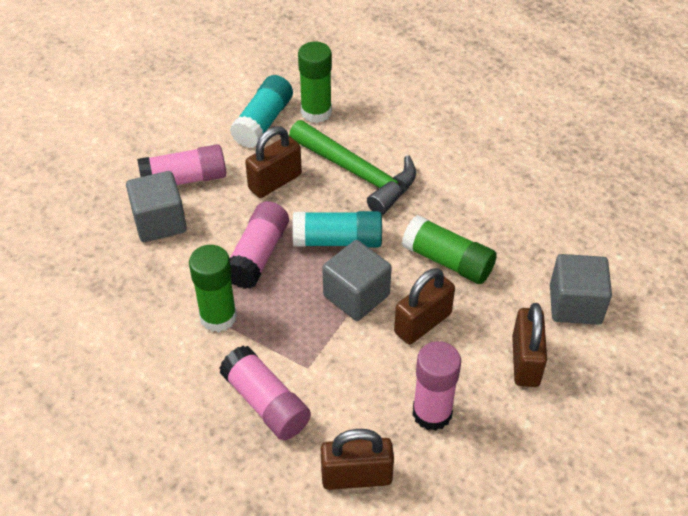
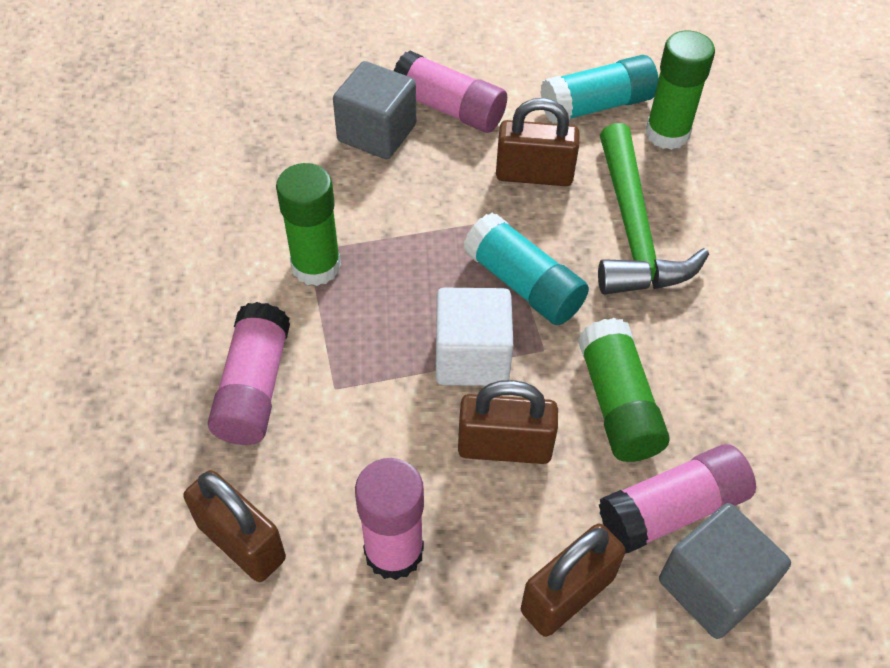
camera: 45 degrees right, 5 degrees up
(258, 255) = (427, 236): pink glue stick -> pink glue stick (672, 510)
(356, 295) = (472, 357): grey cube -> white cube

